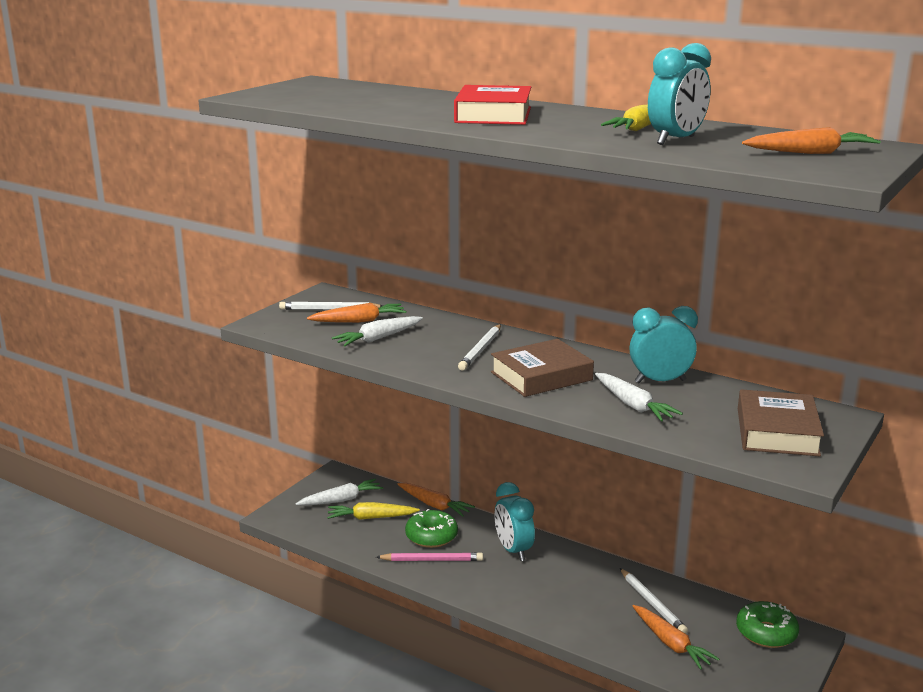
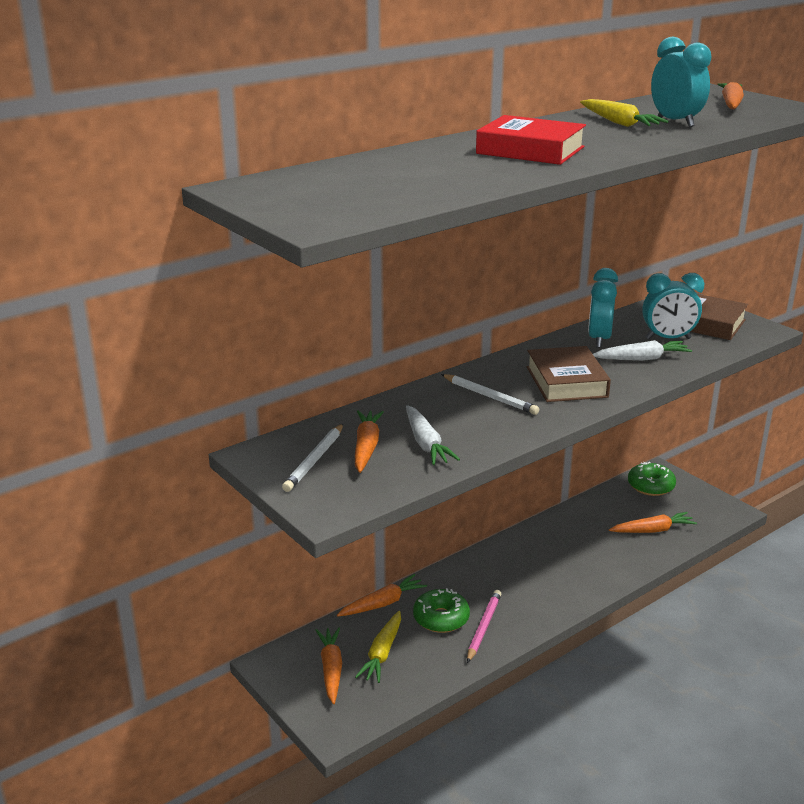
camera: 70 degrees left, 5 degrees up
(341, 500) = (331, 669): white carrot -> orange carrot
(513, 550) = (490, 573): turquoise clock -> turquoise clock (668, 338)
(652, 604) = (598, 523): white pencil -> none

